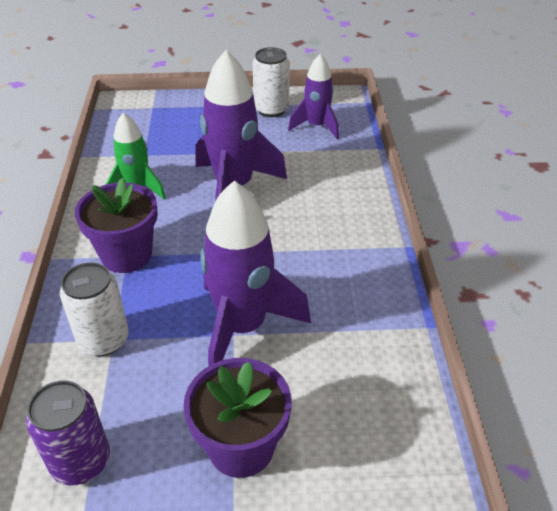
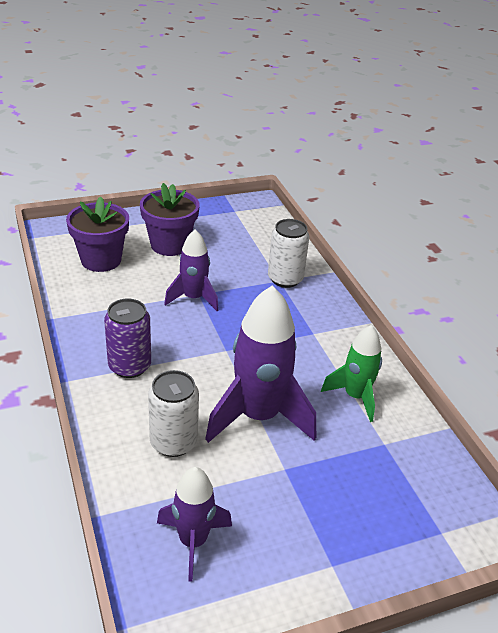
camera: 160 degrees right, 5 degrees down
(80, 461) = (254, 230): purple can -> purple can (129, 366)
(126, 255) = (314, 333): purple flower pot -> purple flower pot (101, 260)
(243, 327) = (193, 298): purple rocket -> purple rocket, size x0.60
(271, 109) = (272, 567): white can -> white can (173, 442)

